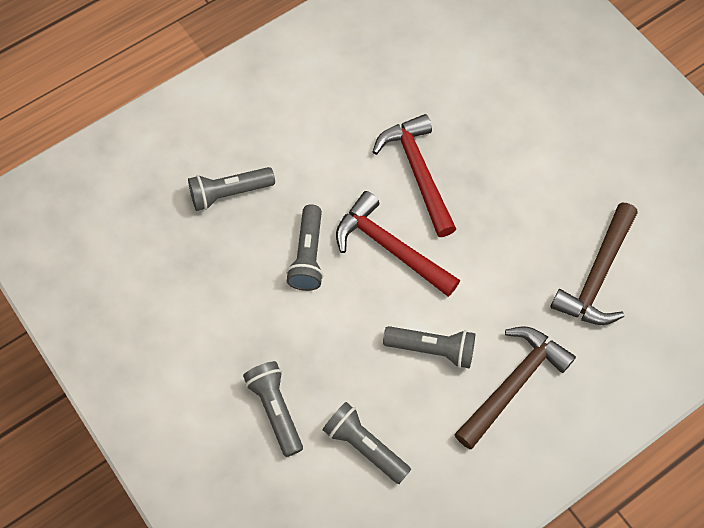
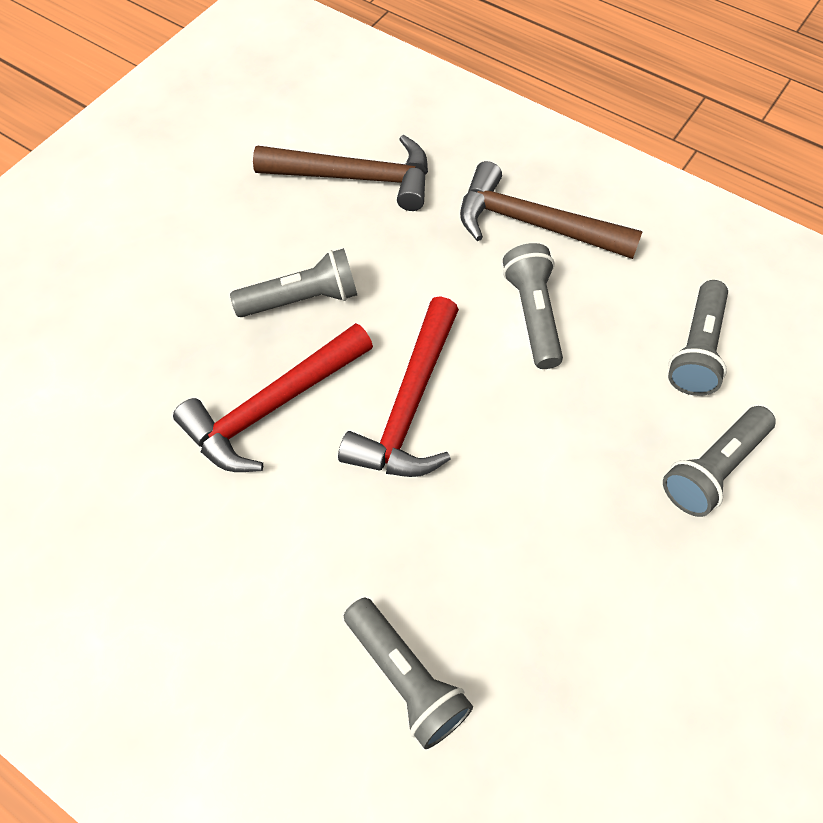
camera: 110 degrees left, 5 degrees down
(308, 256) = (467, 510): grey flashlight -> grey flashlight (302, 299)

